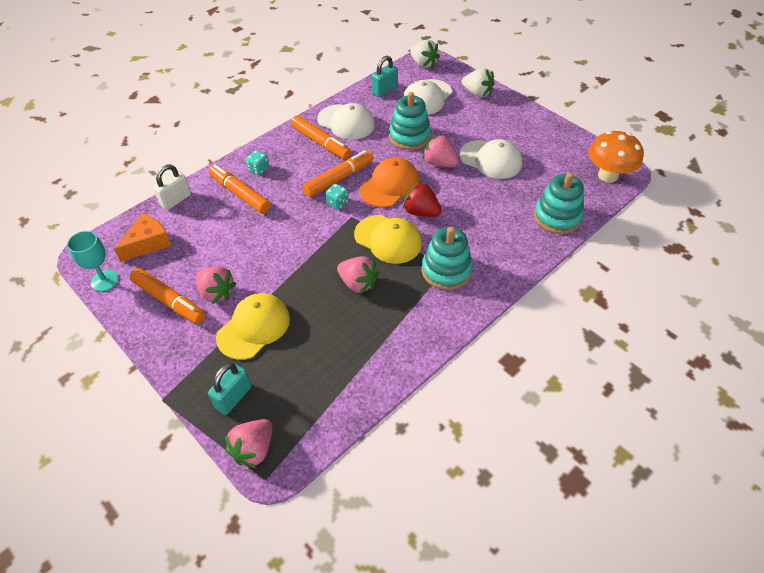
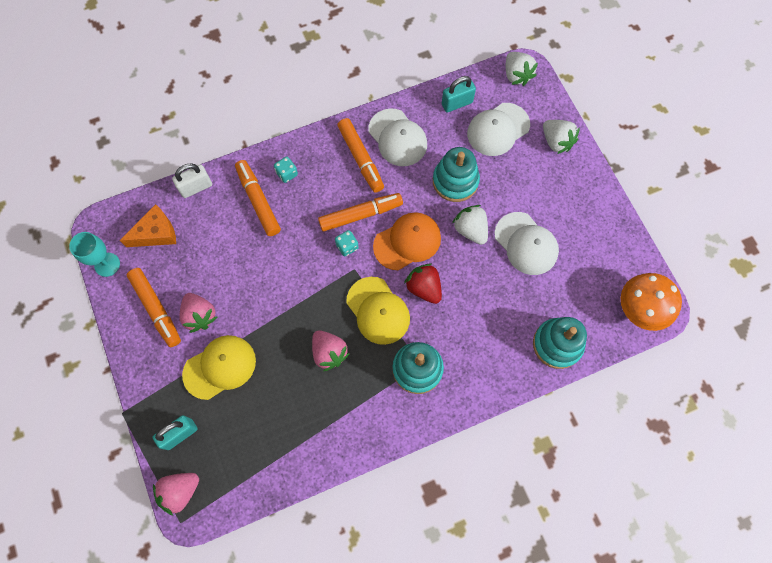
camera: 20 degrees right, 20 degrees up
(439, 163) = (470, 230): pink strawberry -> white strawberry

